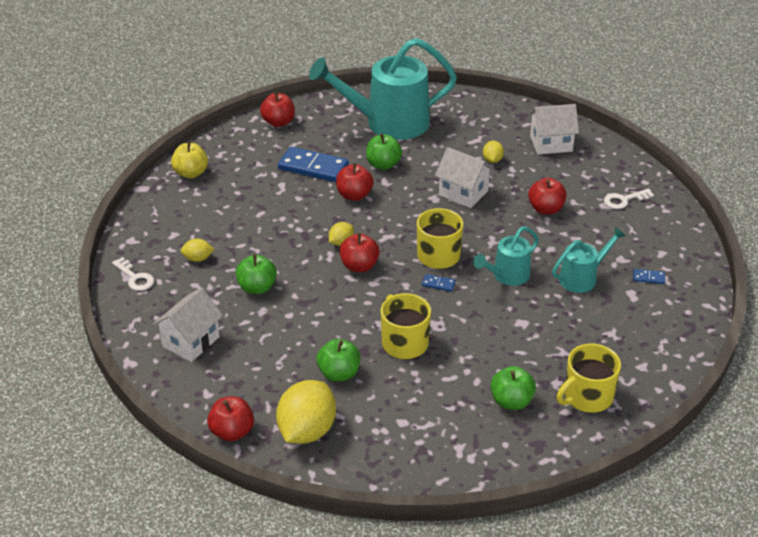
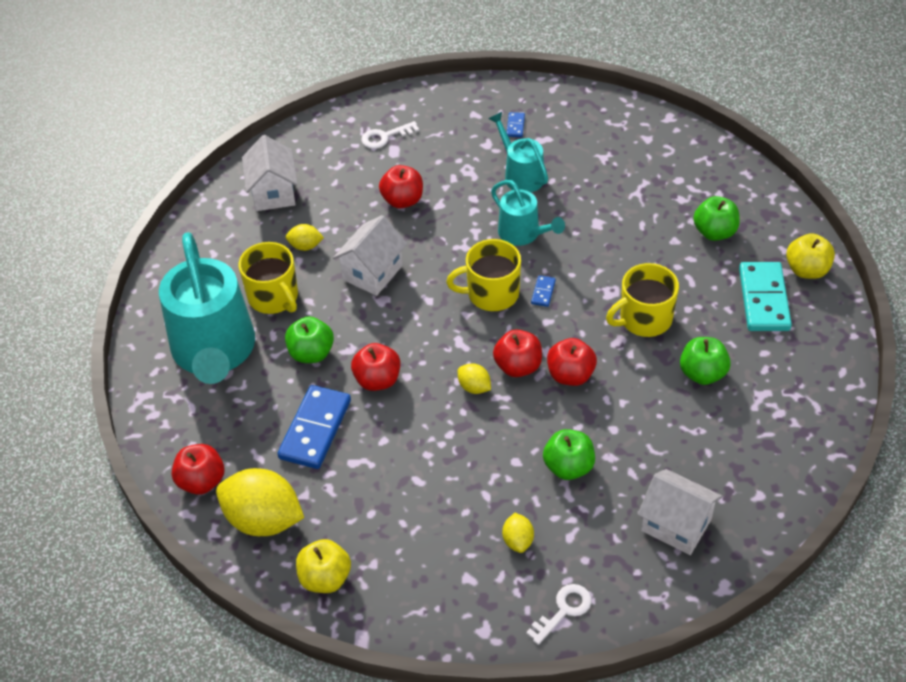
camera: 90 degrees left, 10 degrees up
(232, 432) = (811, 463): red apple -> red apple (570, 375)
(307, 431) = (793, 395): yellow lemon -> yellow lemon (263, 520)
(423, 426) = (764, 299): none -> turquoise domino
(460, 464) = (807, 270): none -> yellow apple
(587, 397) = (696, 178): yellow mug -> yellow mug (274, 297)
(624, 200) = (385, 137): white key -> white key turned 90 degrees clockwise

